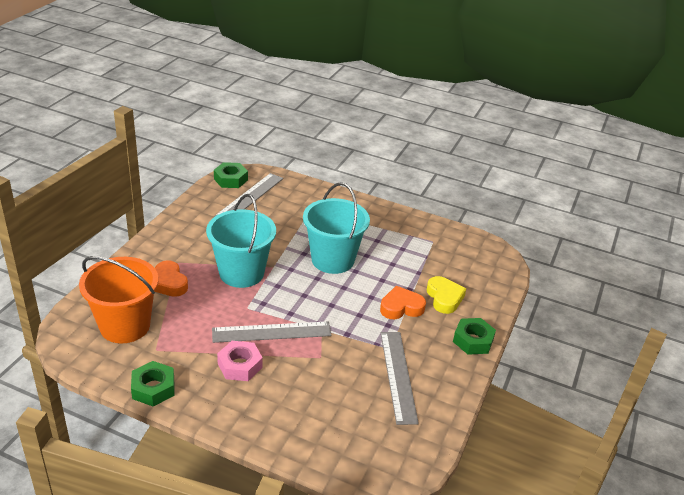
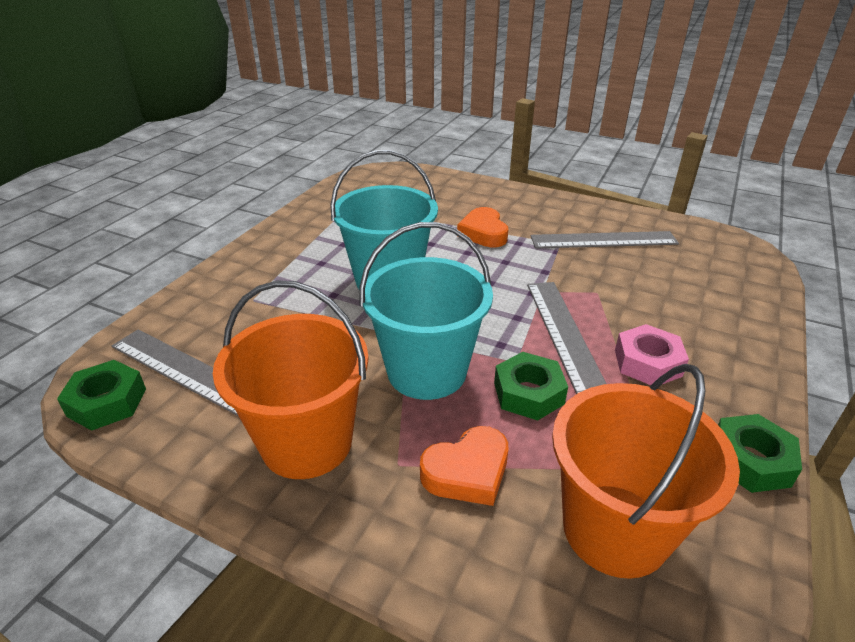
camera: 85 degrees left, 0 degrees up
(196, 235) = (307, 442): none -> orange bucket
(444, 298) = (460, 206): yellow heart -> none
(473, 340) = (528, 196): green nut -> green nut (528, 393)

